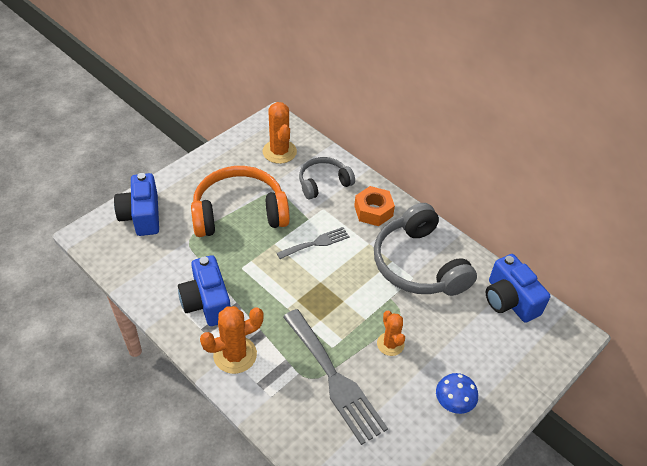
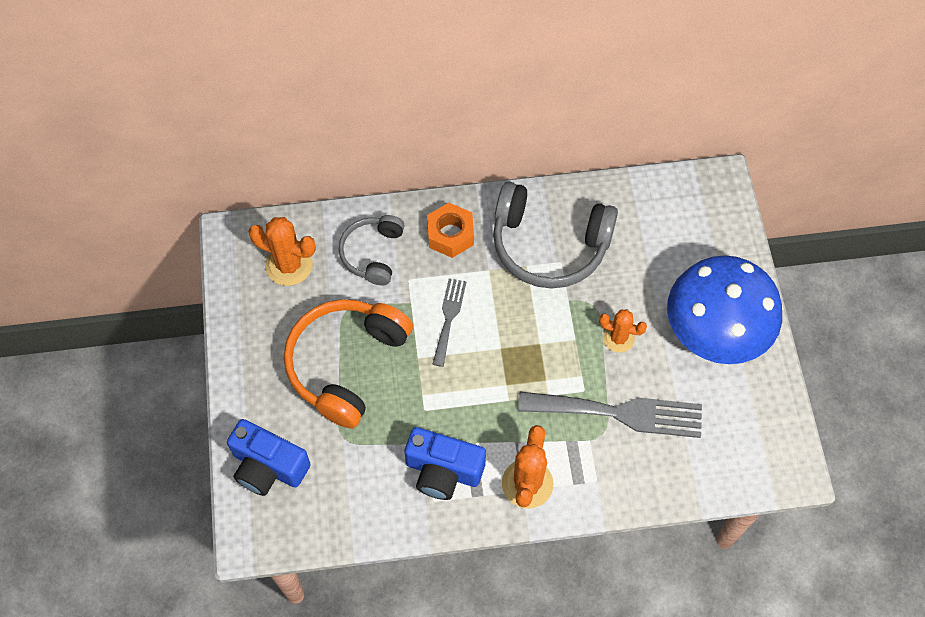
camera: 50 degrees left, 15 degrees up
(453, 402) = (715, 332): blue mushroom -> blue mushroom, size x2.44
(509, 300) = (648, 201): blue camera -> none

